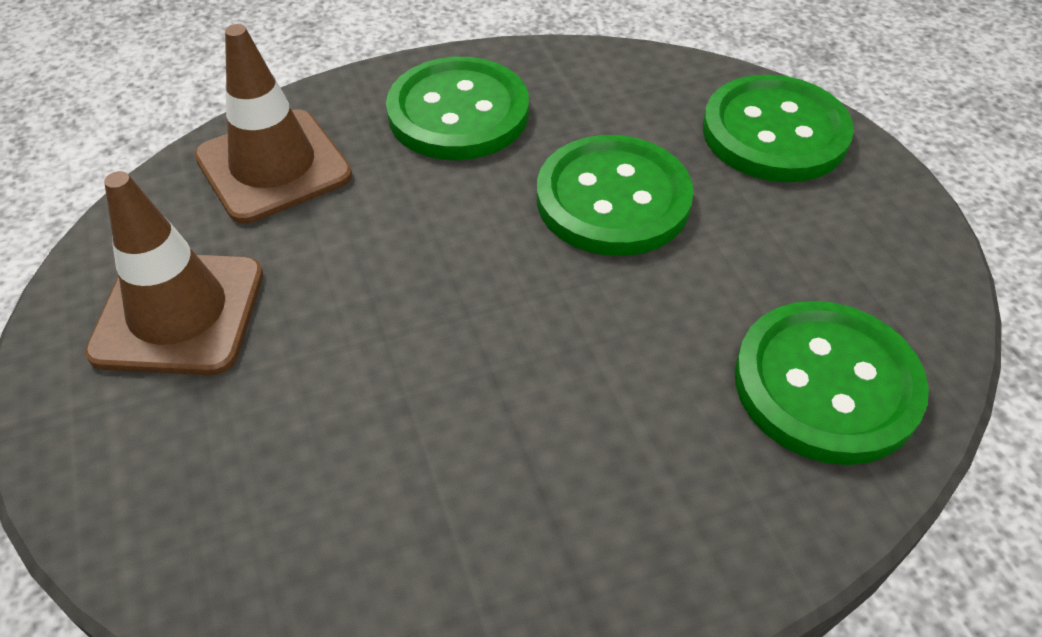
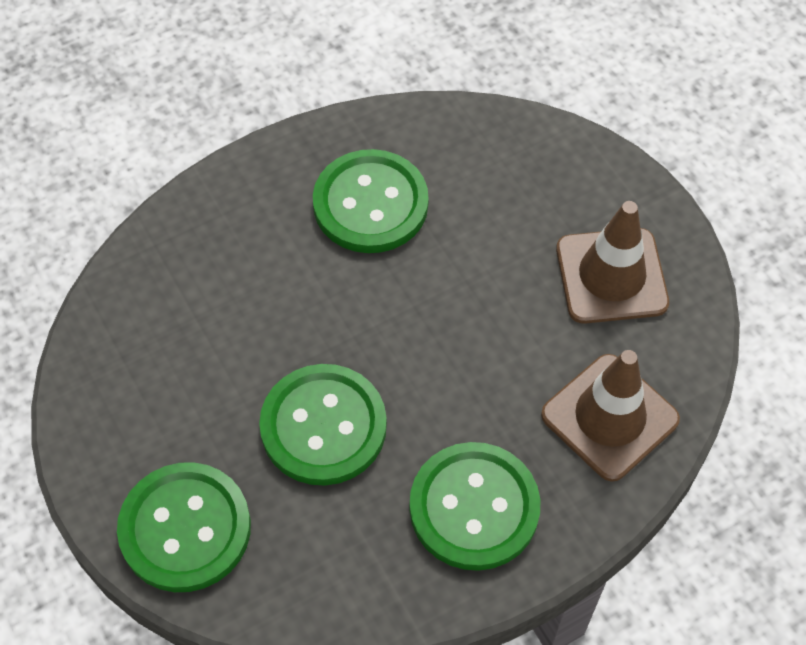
camera: 170 degrees right, 10 degrees up
(826, 384) = (171, 290): green button -> green button (370, 204)

